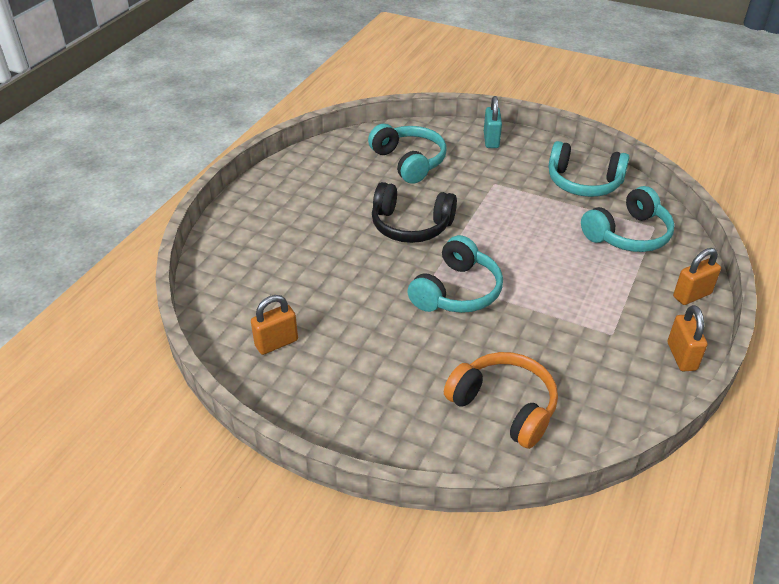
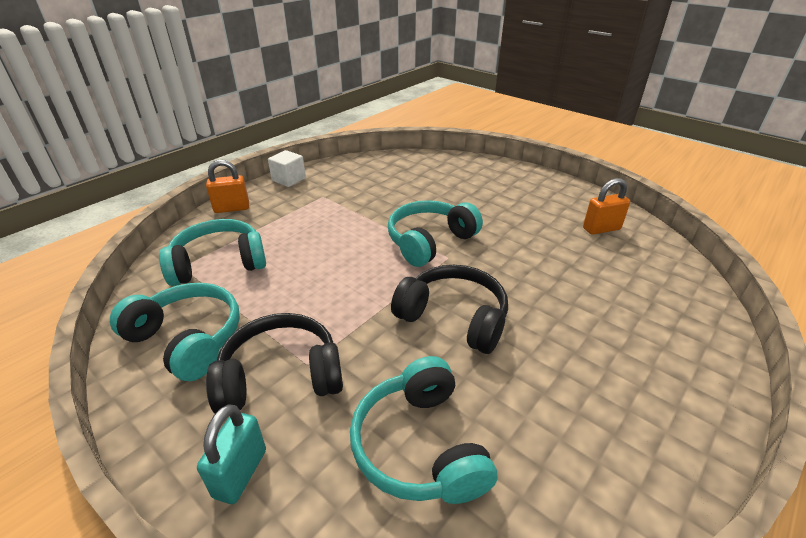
camera: 165 degrees left, 5 degrees down
(504, 406) = (429, 175): orange headphones -> none
(505, 175) = (281, 376): none -> black headphones
(681, 356) = (289, 179): orange padlock -> white cube

